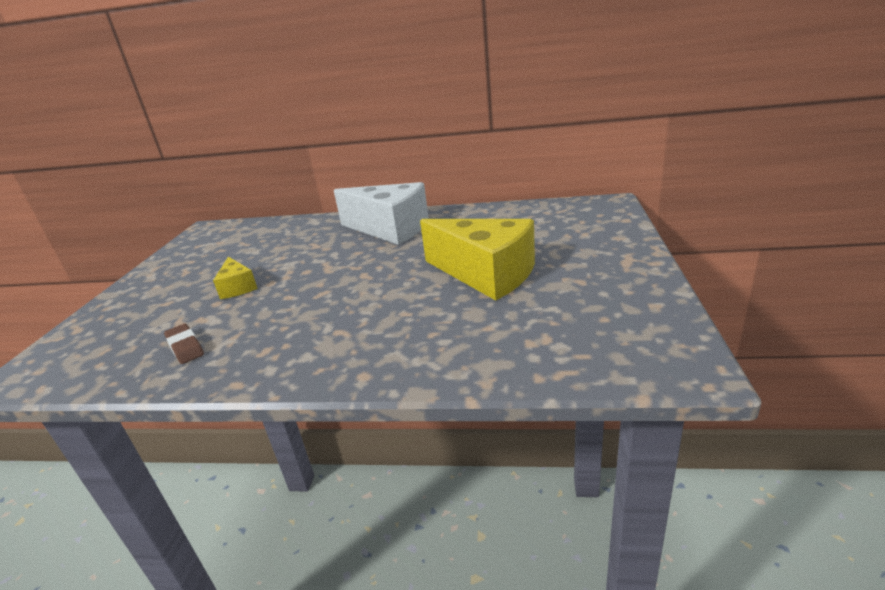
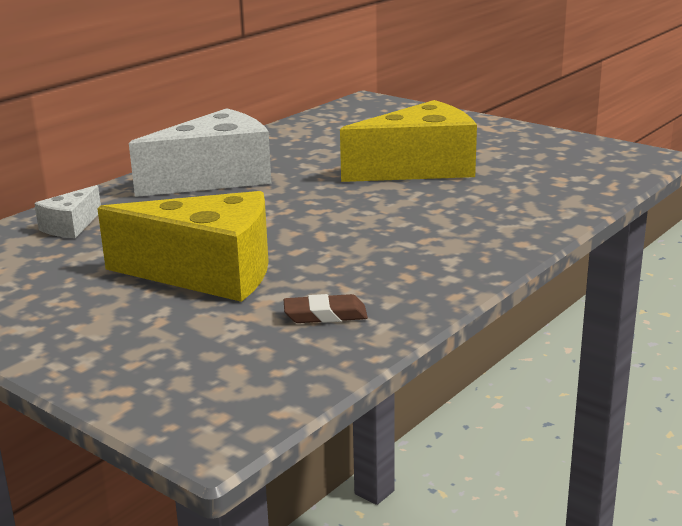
camera: 60 degrees left, 5 degrees down
(237, 287) = (208, 273): yellow cheese -> yellow cheese, size x2.11
(286, 231) = (71, 226): none -> white cheese

